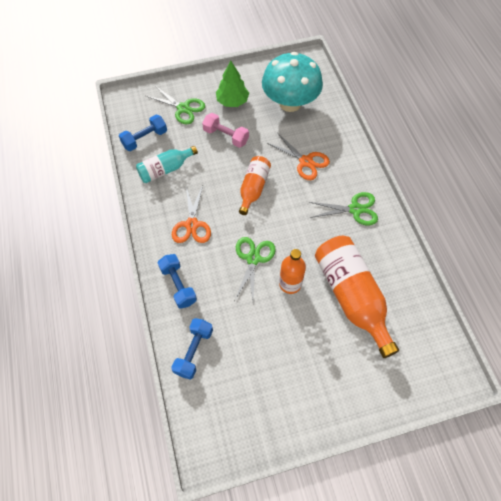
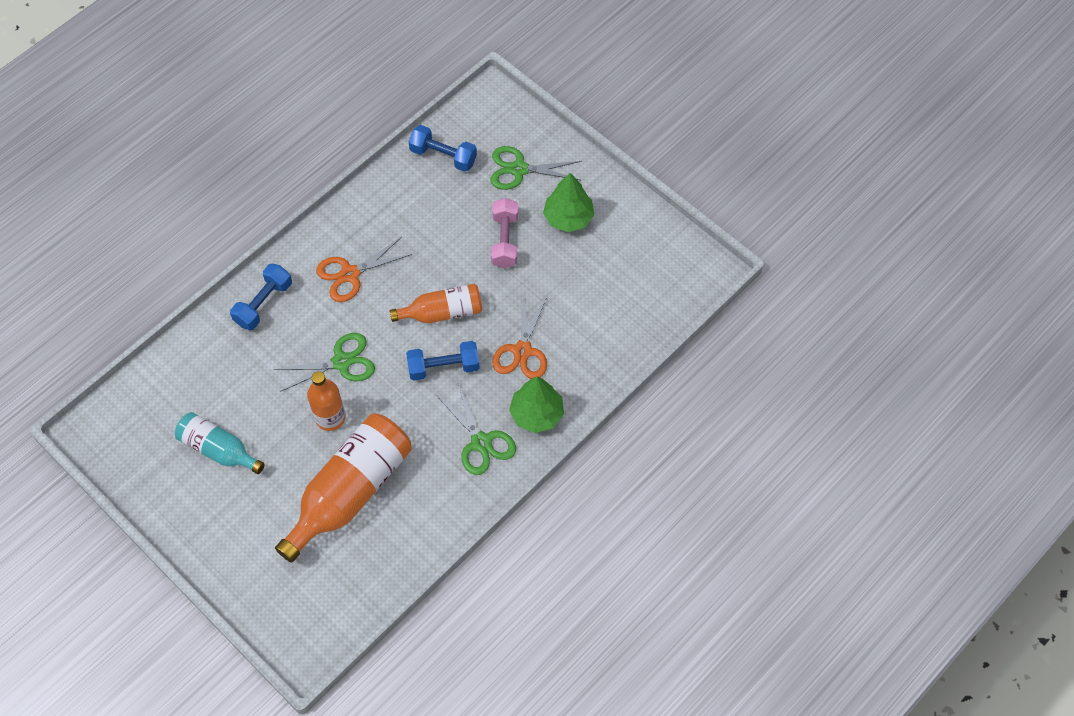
camera: 60 degrees right, 0 degrees up
(165, 169) = (411, 203): turquoise bottle -> turquoise bottle (218, 449)
(183, 108) = (519, 169): green scissors -> green scissors turned 90 degrees clockwise
(194, 351) = (193, 362): blue dumbbell -> blue dumbbell (443, 367)
(290, 103) = (611, 286): turquoise mushroom -> none
(351, 174) = (536, 414): none -> green tree

